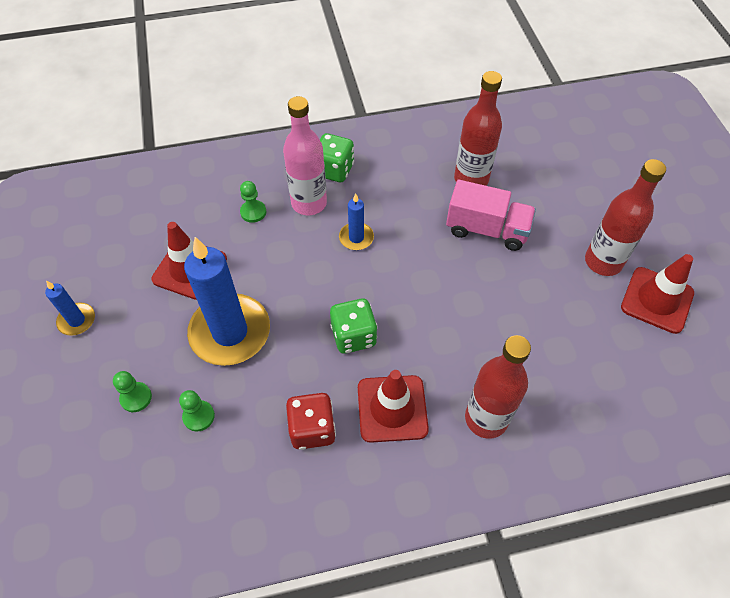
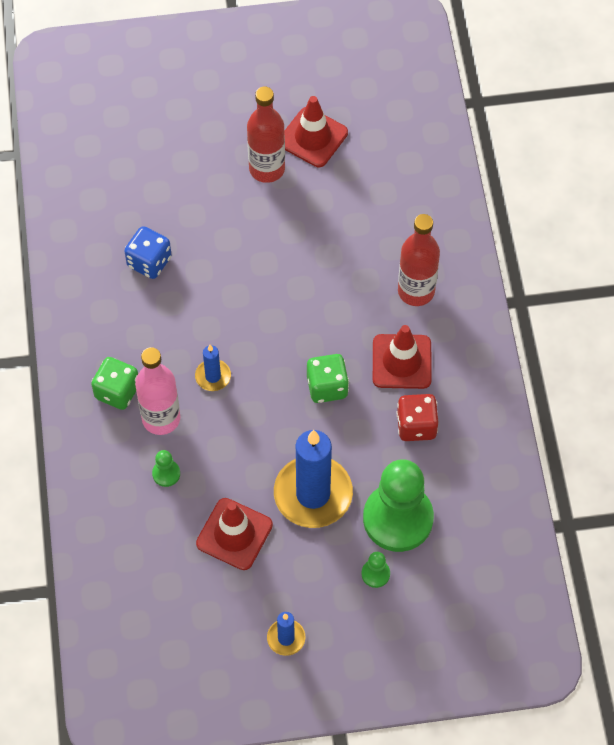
camera: 85 degrees left, 5 degrees up
(198, 416) = (398, 518): green pawn -> green pawn, size x2.48
(471, 179) = (149, 262): red bottle -> blue dice
(486, 230) = (217, 258): pink truck -> none

